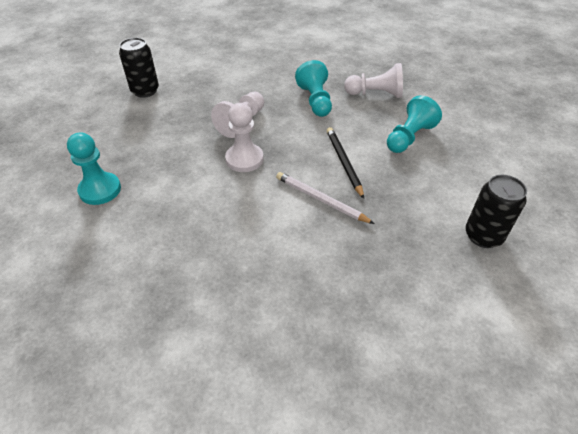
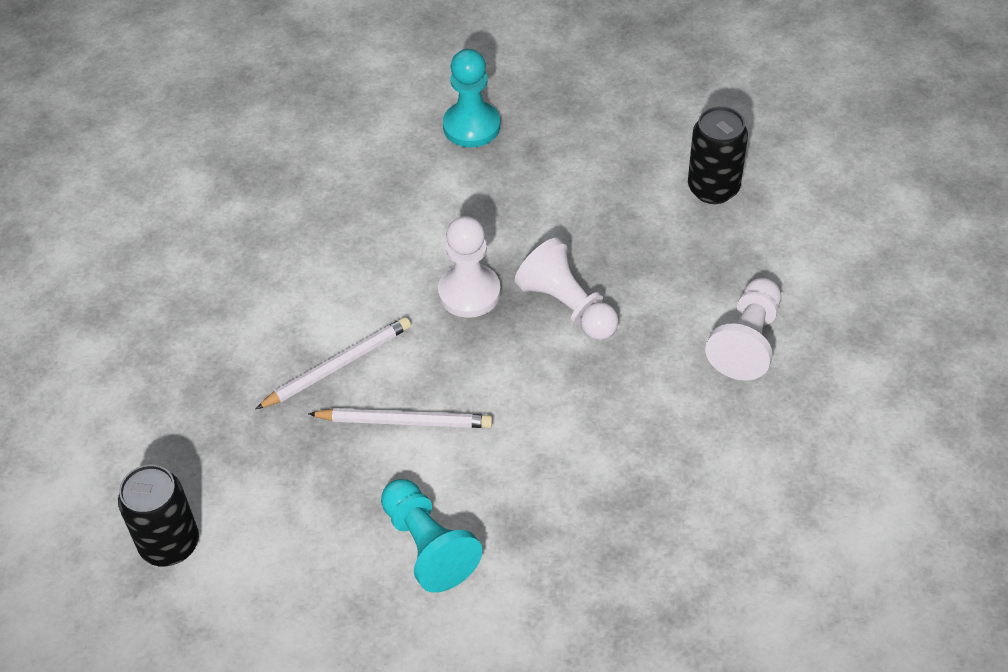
camera: 110 degrees right, 5 degrees up
(315, 101) = (596, 433): turquoise pawn -> none
(344, 163) = (404, 421): black pencil -> white pencil
(375, 94) = (584, 545): white pawn -> white pawn (747, 341)

